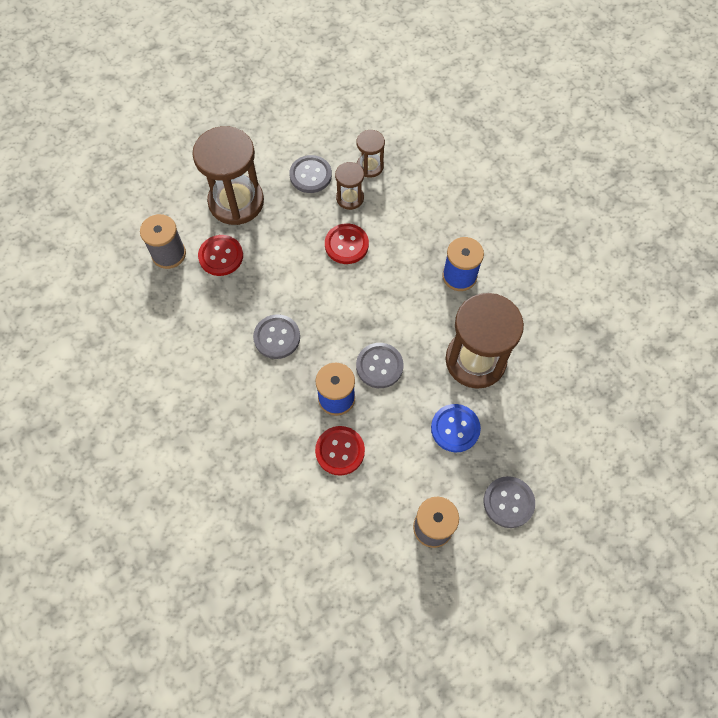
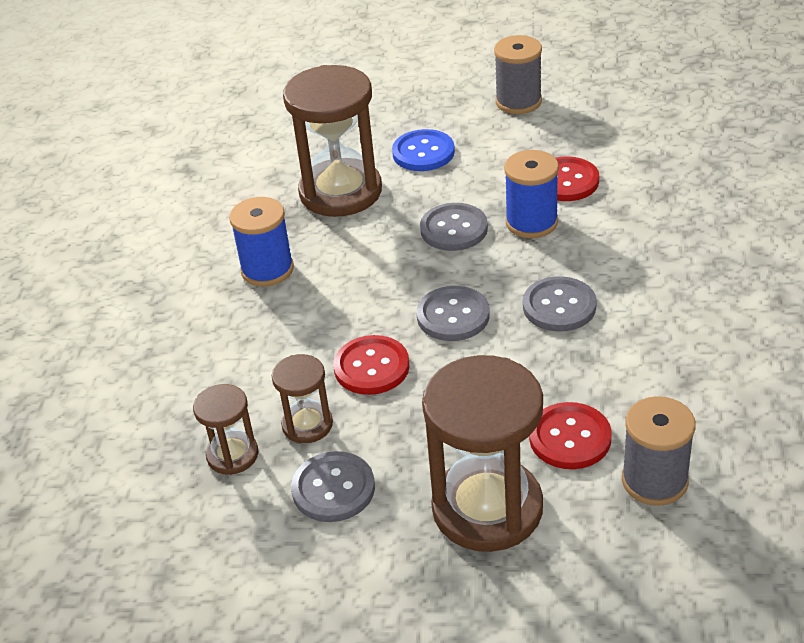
camera: 140 degrees left, 25 degrees down
(508, 502) = (428, 92): grey button -> grey button (453, 316)

